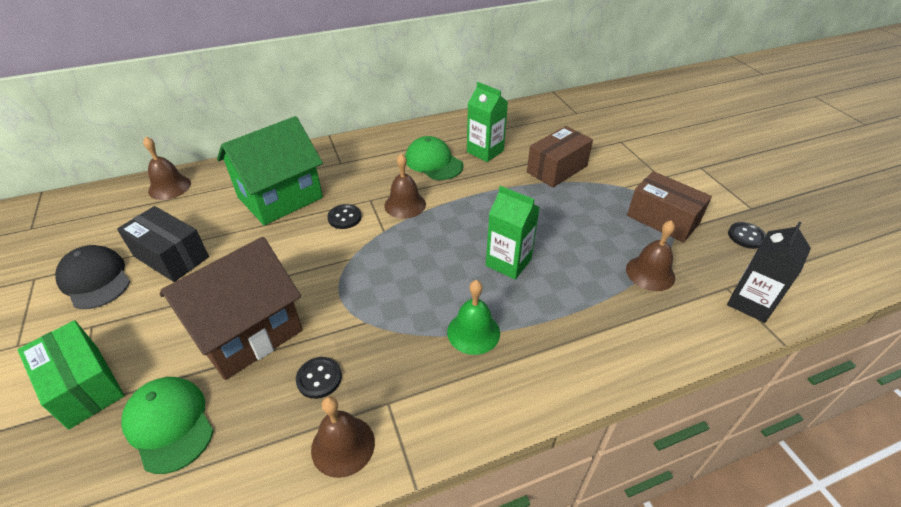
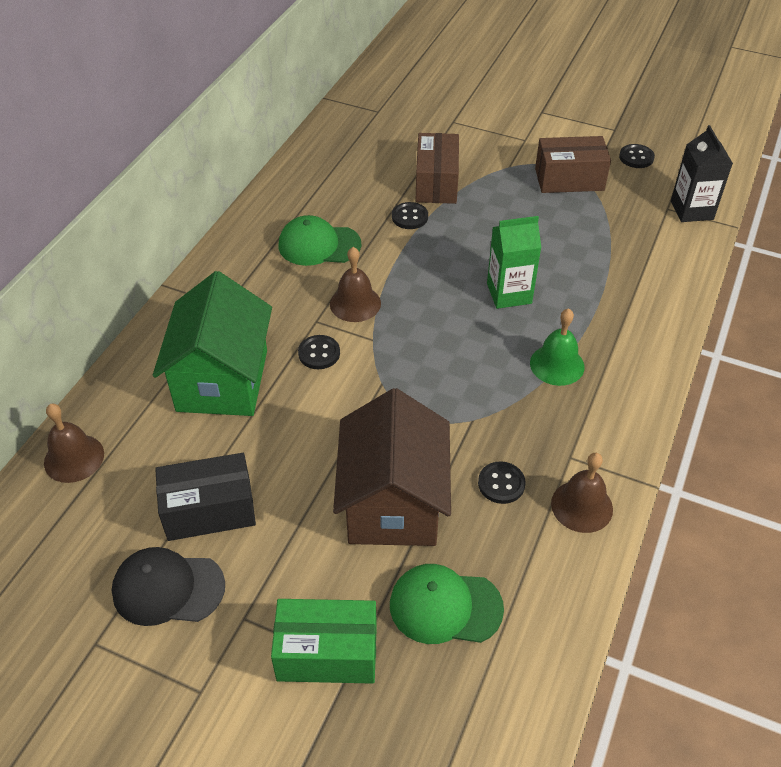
camera: 45 degrees left, 5 degrees up
(485, 151) = (350, 203): green carton -> none
(510, 178) = (409, 217): none -> black button
(650, 273) = (611, 231): brown bell -> none

